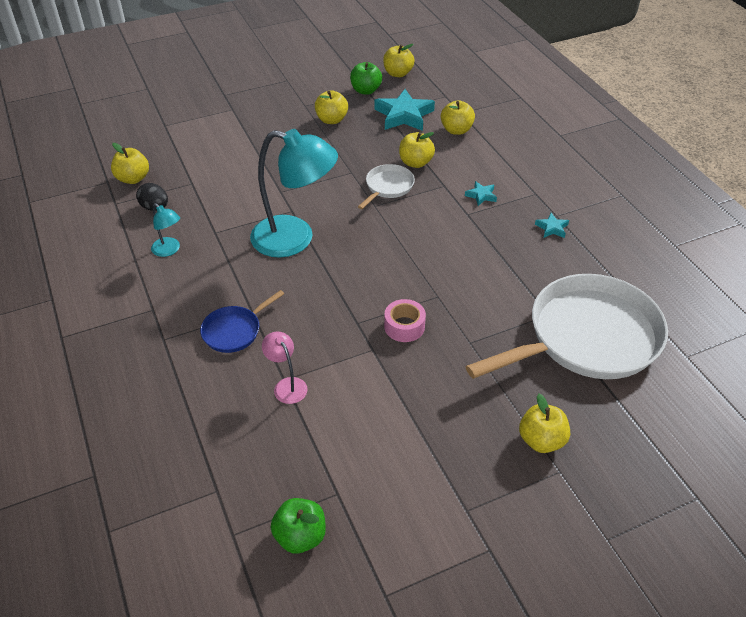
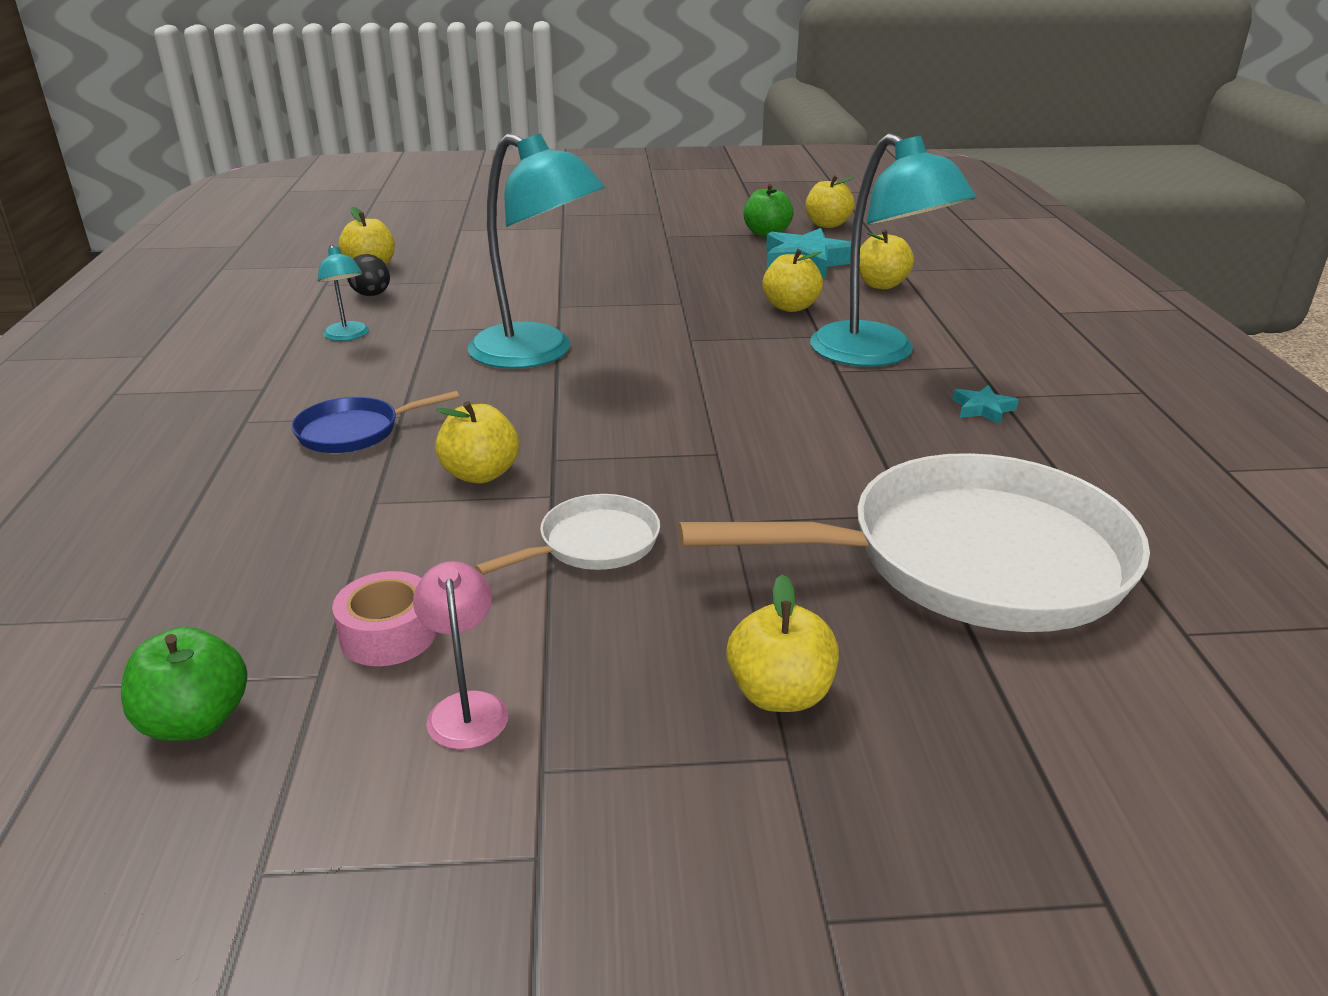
camera: 20 degrees right, 15 degrees down
(287, 385) = (372, 509): pink lamp -> pink lamp (466, 707)
(331, 120) = (693, 252): yellow apple -> yellow apple (480, 474)
(388, 187) = (727, 324): white pan -> white pan (593, 544)
(404, 326) = (630, 478): pink tape -> pink tape (388, 634)
(481, 195) = (876, 354): turquoise star -> turquoise lamp

